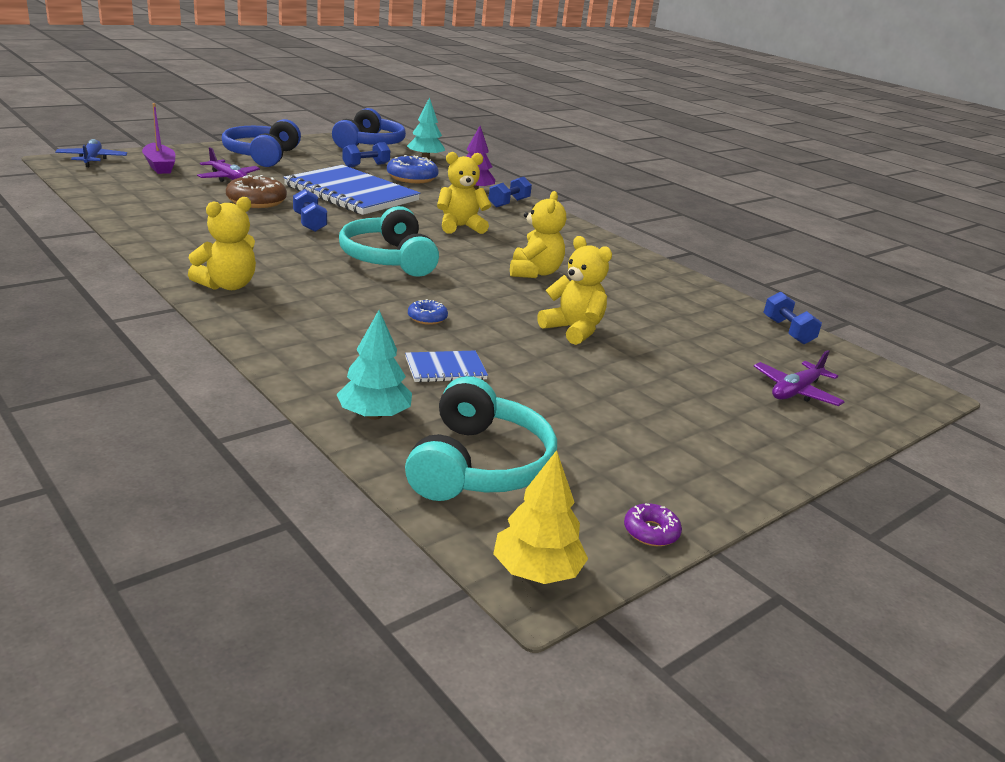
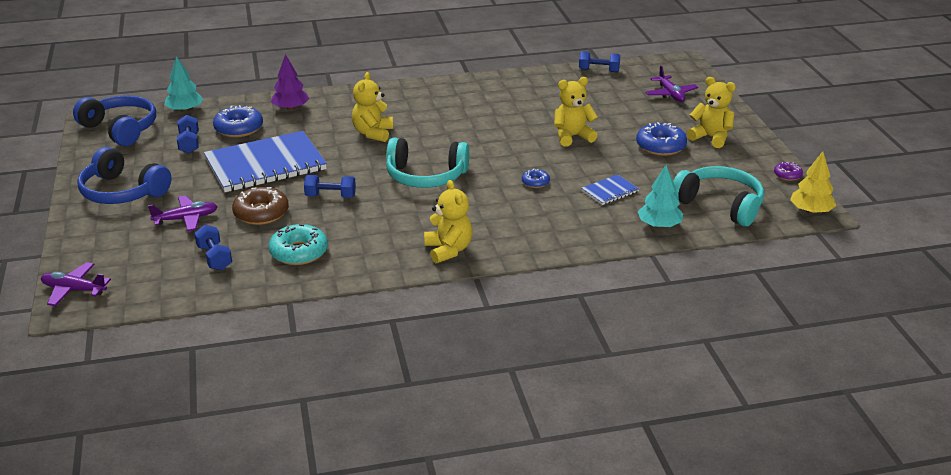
camera: 60 degrees left, 5 degrees up
(92, 159) = (74, 290): blue plane -> purple plane
(160, 166) = (122, 252): purple boat -> none
(189, 222) = (299, 252): none -> turquoise donut
(445, 369) = (610, 191): blue notebook -> blue notebook turned 45 degrees clockwise
(508, 203) = (329, 101): blue dumbbell -> blue dumbbell (214, 258)
(534, 273) = (476, 126): yellow teddy bear -> yellow teddy bear (711, 137)
(619, 396) = (660, 146): none -> blue donut

